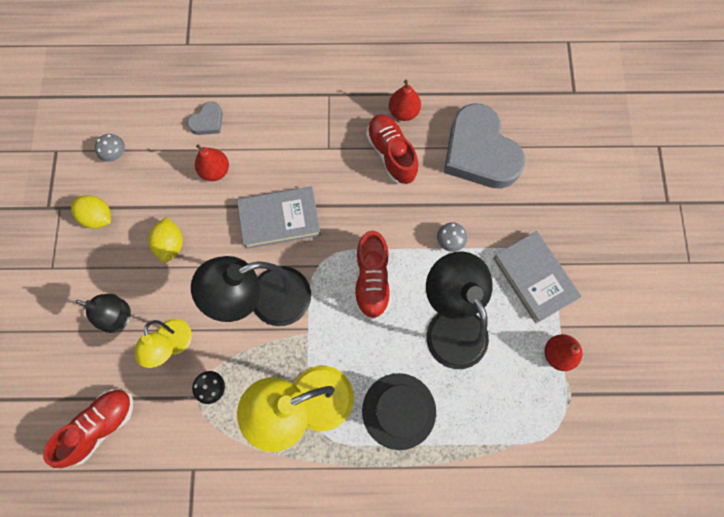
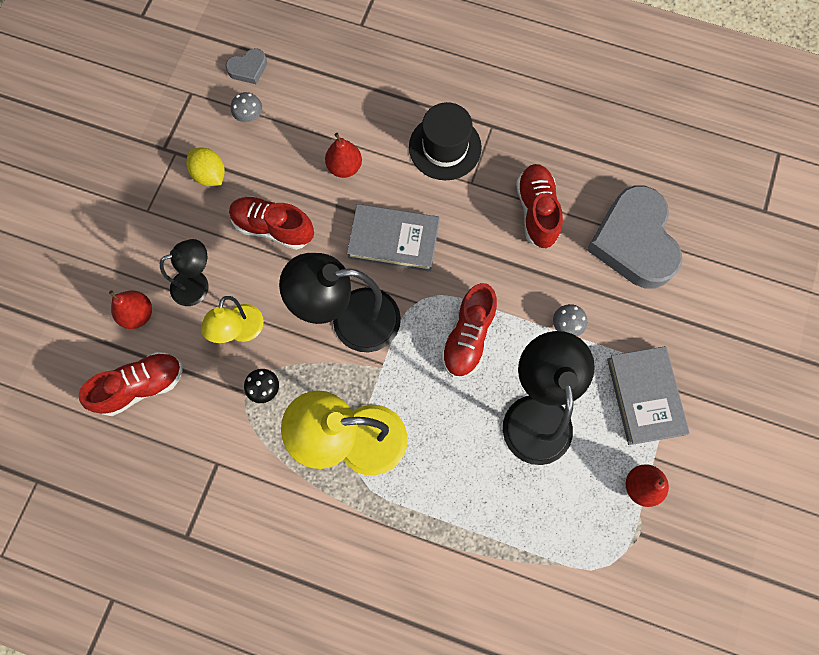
camera: 20 degrees right, 0 degrees up
(121, 317) = (198, 284): black lamp -> black lamp turned 60 degrees counterclockwise
(171, 244) = (273, 228): yellow lemon -> red shoe
(208, 121) = (354, 113): grey heart -> grey heart (248, 69)
(399, 411) = (447, 482): black hat -> black hat (445, 147)
(403, 112) = (566, 170): red pear -> red pear (138, 314)

